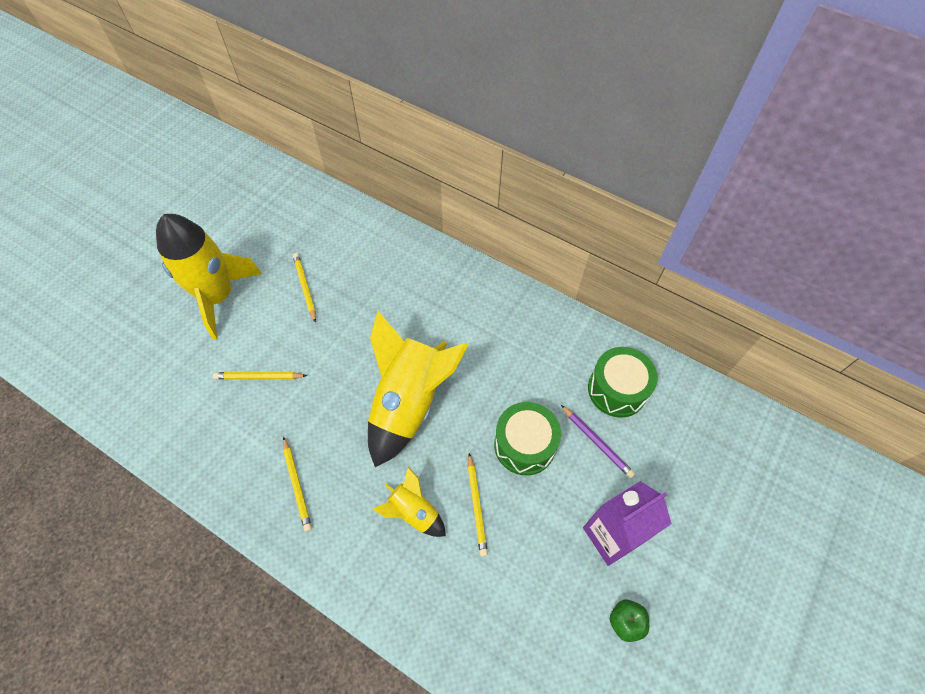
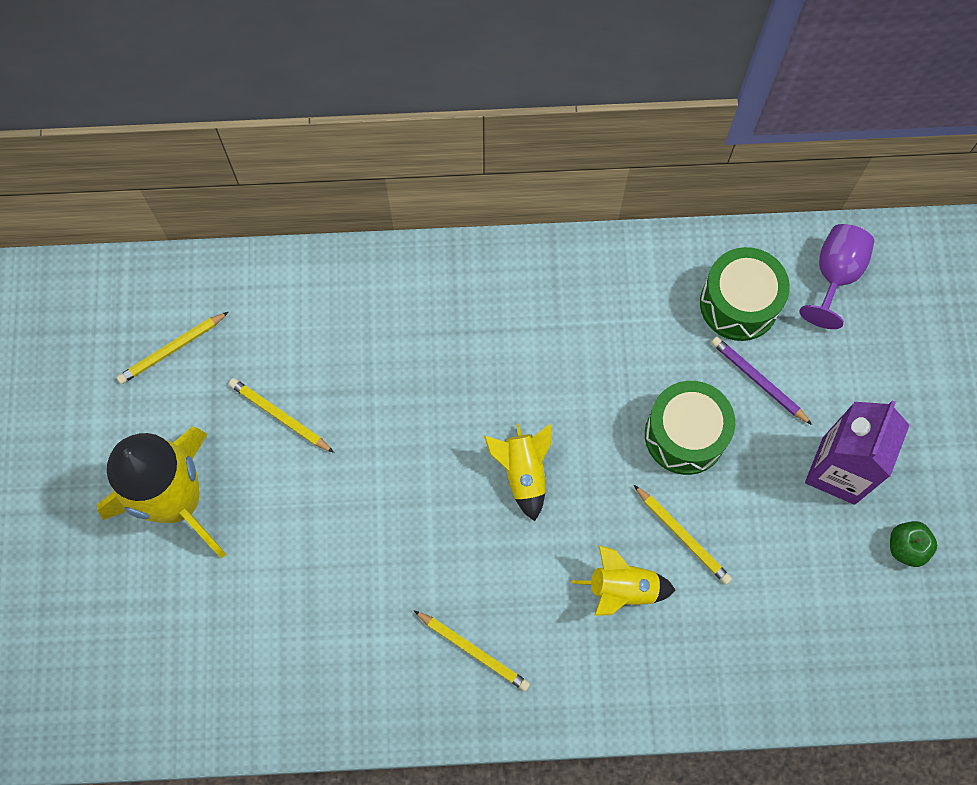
camera: 35 degrees left, 10 degrees up
(258, 377) = (321, 564): yellow pencil -> yellow pencil (172, 349)
(409, 402) = (523, 473): yellow rocket -> yellow rocket, size x0.50
(597, 443) = (758, 380): purple pencil -> purple pencil turned 150 degrees counterclockwise
(694, 411) = (835, 275): none -> purple goblet

